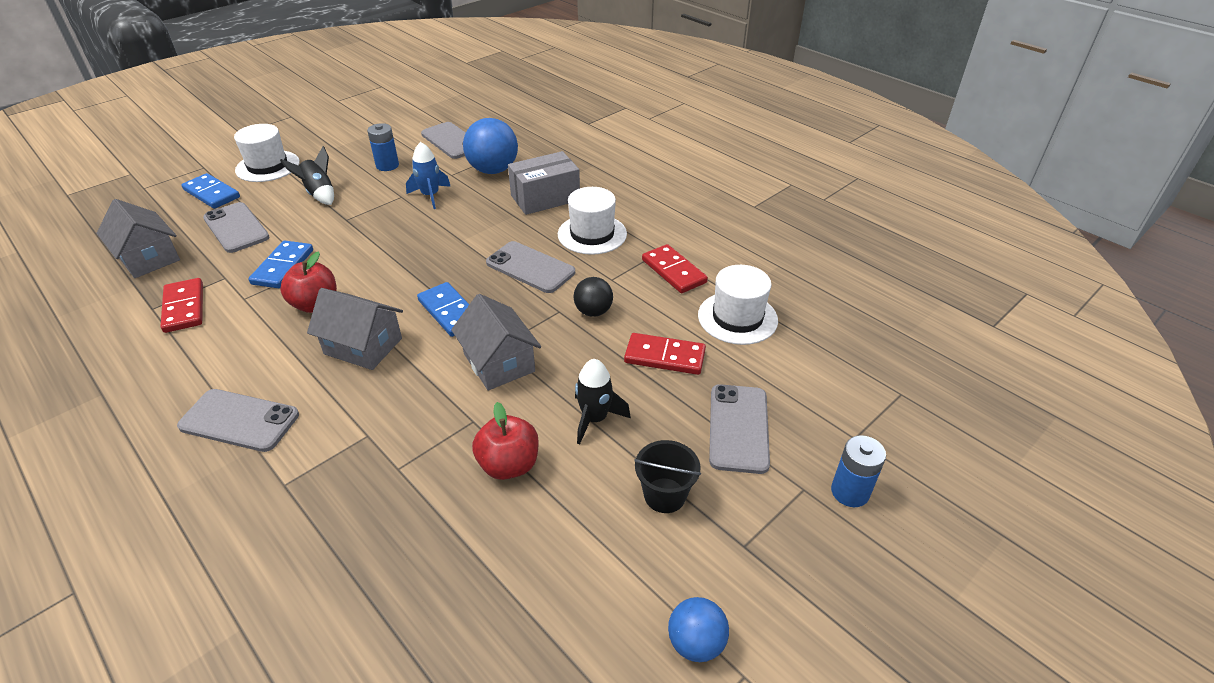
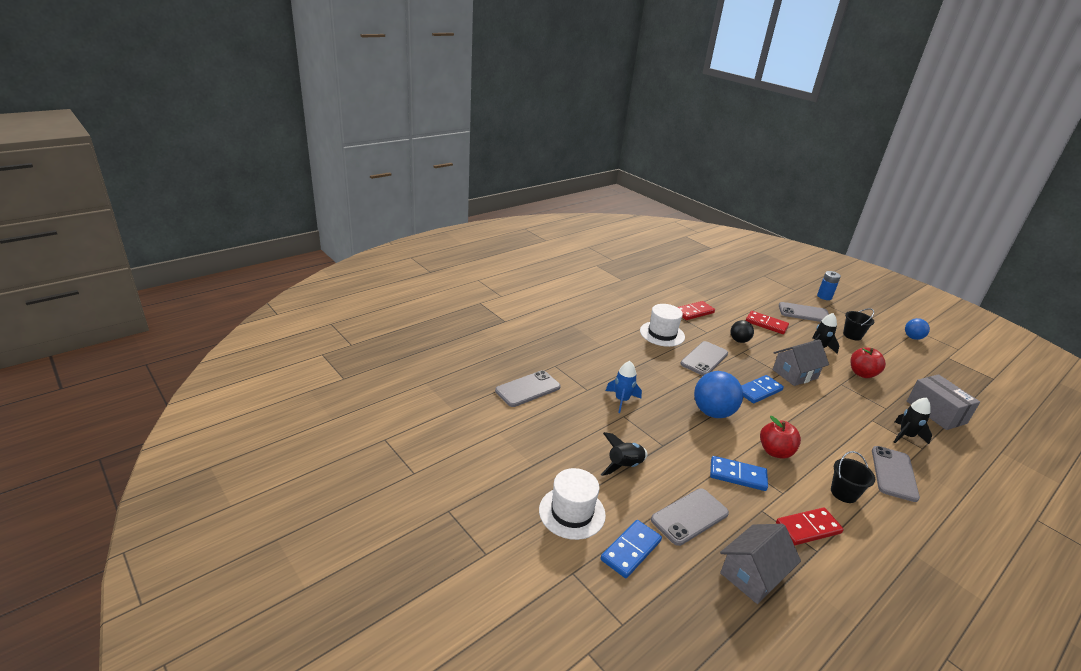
camera: 90 degrees left, 10 degrees down
(223, 353) = (843, 493): none -> black bucket
(318, 470) = (905, 436): none -> black rocket
(363, 346) = (806, 426): grey house -> none
(387, 165) = (571, 426): blue battery -> none
(493, 170) = (580, 368): blue ball -> blue ball (712, 412)
(545, 198) = (620, 348): grey box -> grey box (936, 412)
(664, 357) = (766, 324): red domino -> red domino turned 75 degrees counterclockwise
(737, 318) = (728, 301): white hat -> none

